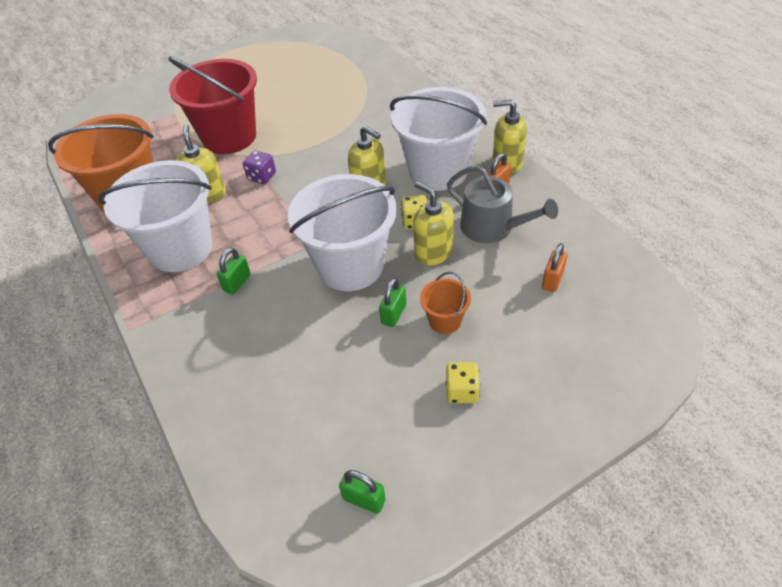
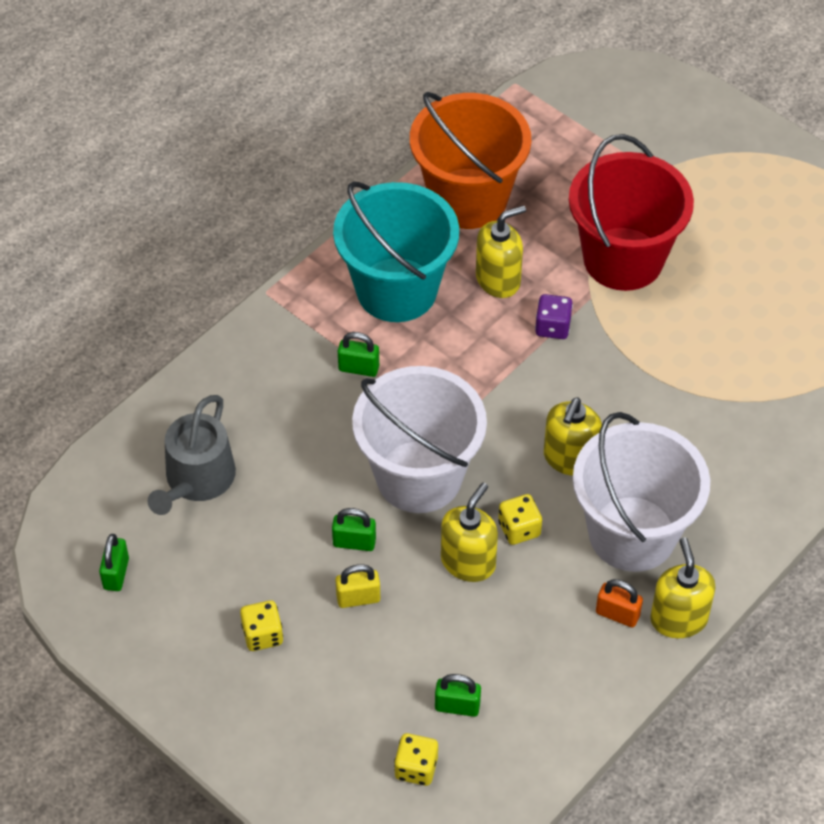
camera: 70 degrees right, 5 degrees up
(180, 248) = (396, 290): white bucket -> turquoise bucket
(445, 321) = (358, 598): orange bucket -> yellow padlock
(492, 227) = (535, 622): grey watering can -> grey watering can (197, 480)
(552, 280) = (457, 706): orange padlock -> green padlock
(601, 313) = (416, 768): none -> yellow dice

